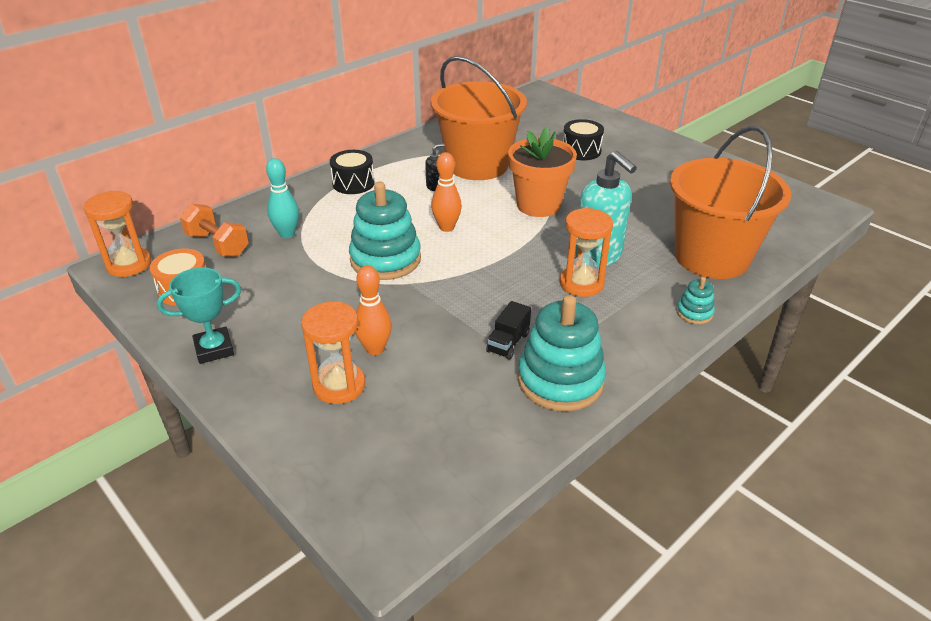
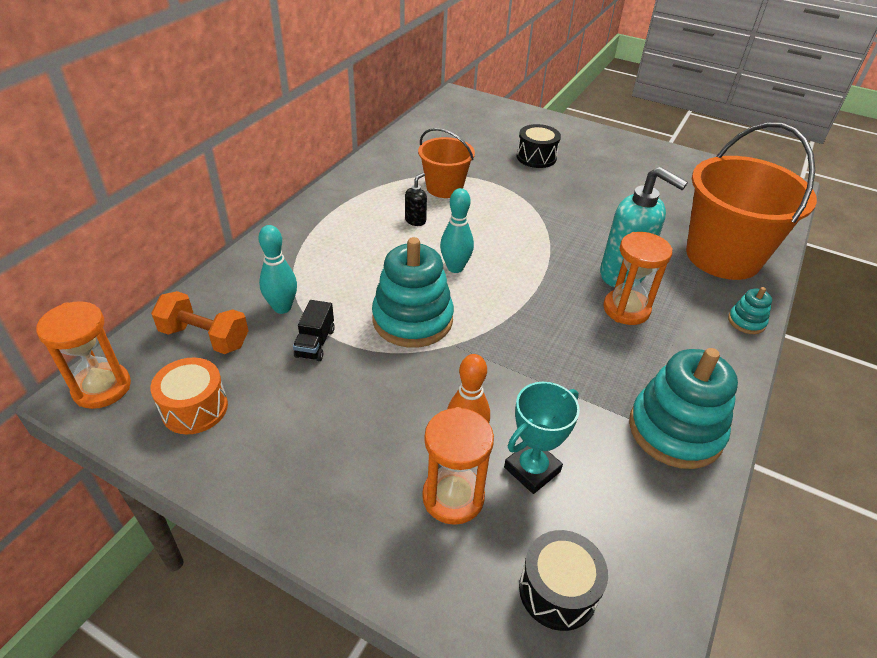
camera: 20 degrees left, 5 degrees up
(214, 349) = (277, 484): turquoise trophy -> turquoise trophy (532, 469)
(353, 183) = (323, 230): black drum -> black drum (558, 590)
(446, 227) = (455, 268): orange bowling pin -> turquoise bowling pin
(478, 165) = (444, 188): orange bucket -> orange bucket, size x0.56
(508, 343) = (598, 396): black truck -> black truck (315, 343)
(538, 205) = (532, 225): orange flower pot -> none

